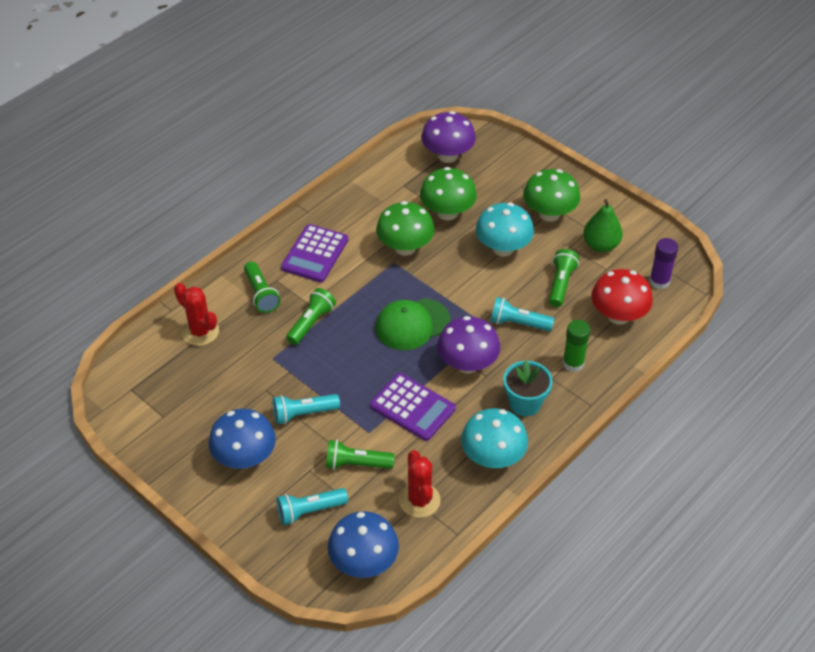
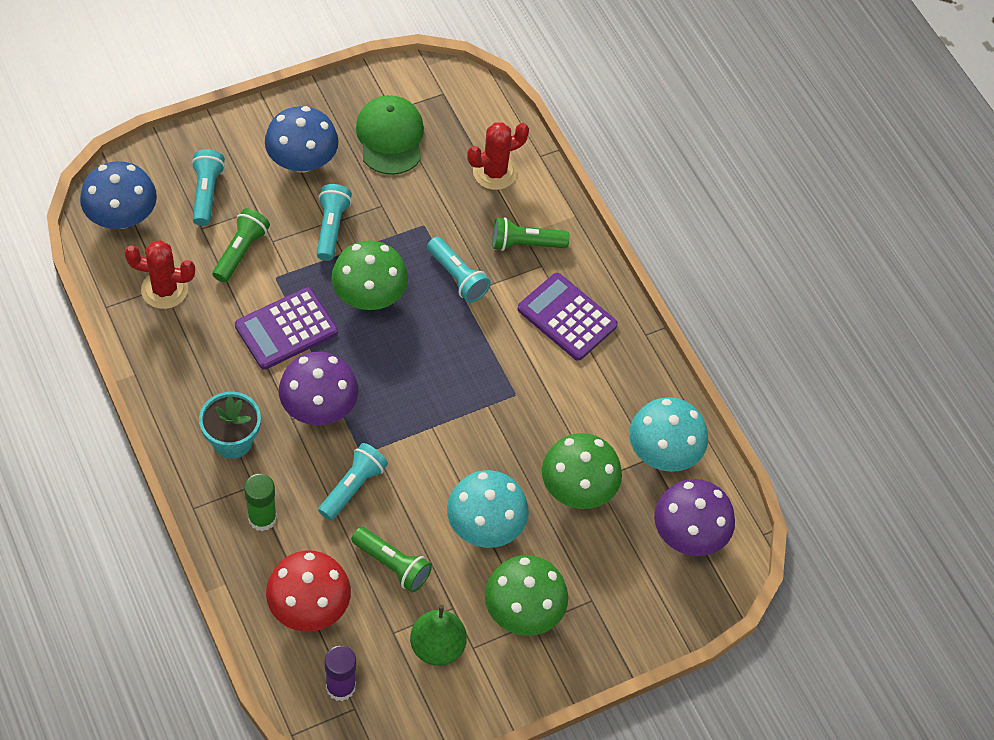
camera: 105 degrees right, 10 degrees up
(311, 323) = (457, 277): green flashlight -> turquoise flashlight
(405, 247) = (536, 416): green mushroom -> green mushroom (369, 296)
(412, 324) = (406, 375): green cap -> green cap (390, 137)
(493, 457) = (179, 377): turquoise mushroom -> turquoise mushroom (663, 452)

